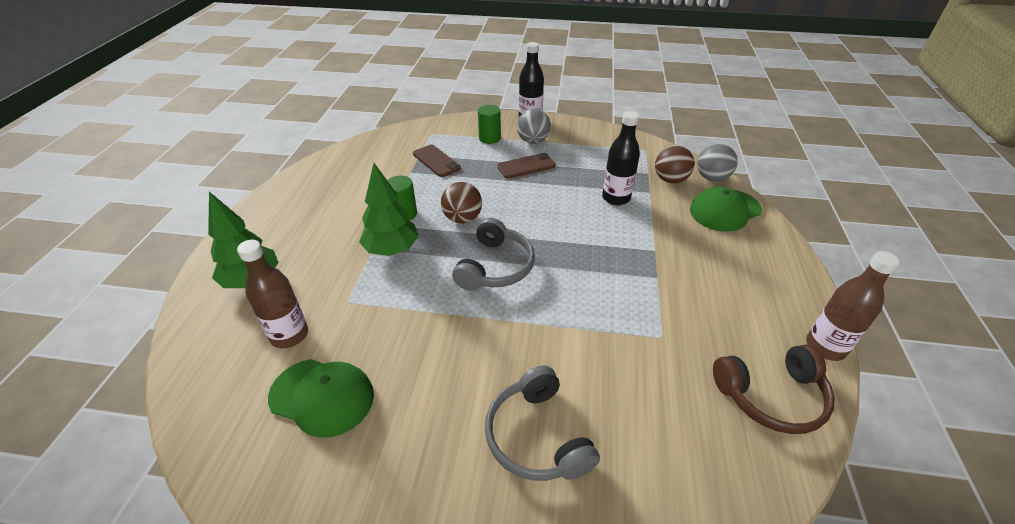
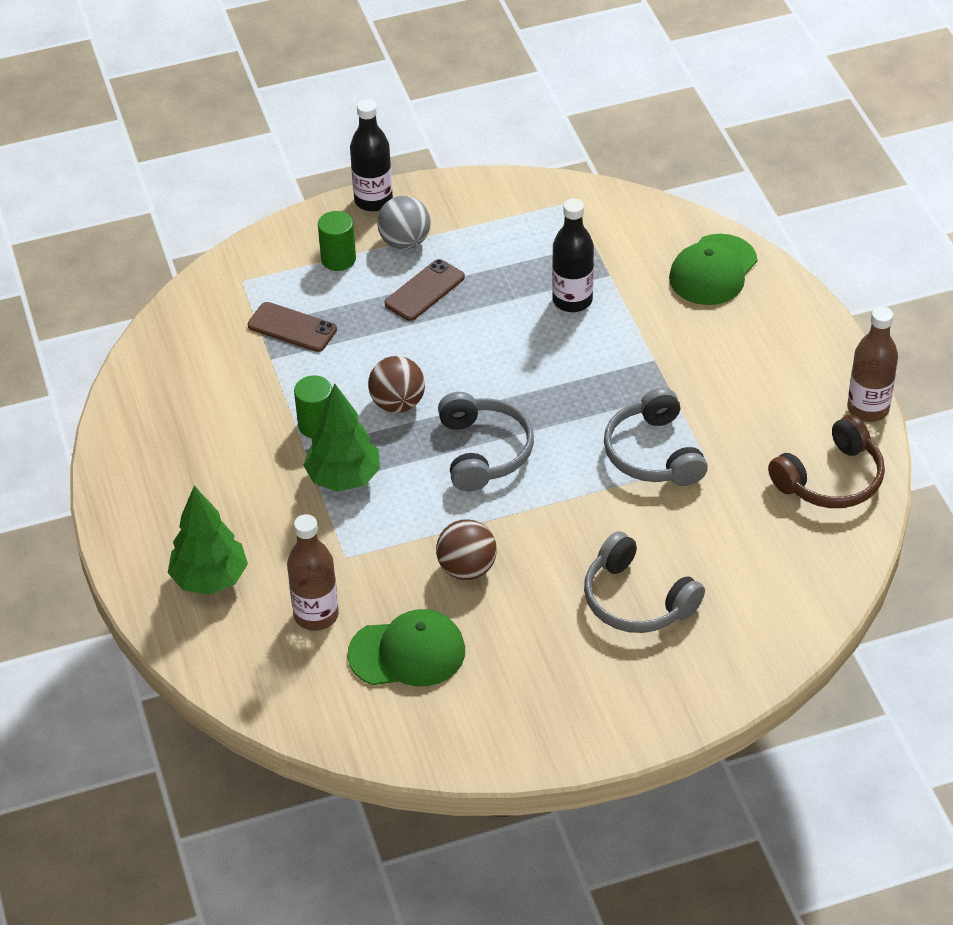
camera: 25 degrees left, 5 degrees up
(620, 314) = (653, 453): none -> grey headphones
(670, 180) = (627, 245): brown ball -> brown ball (467, 568)
(711, 178) = (678, 222): grey ball -> none

